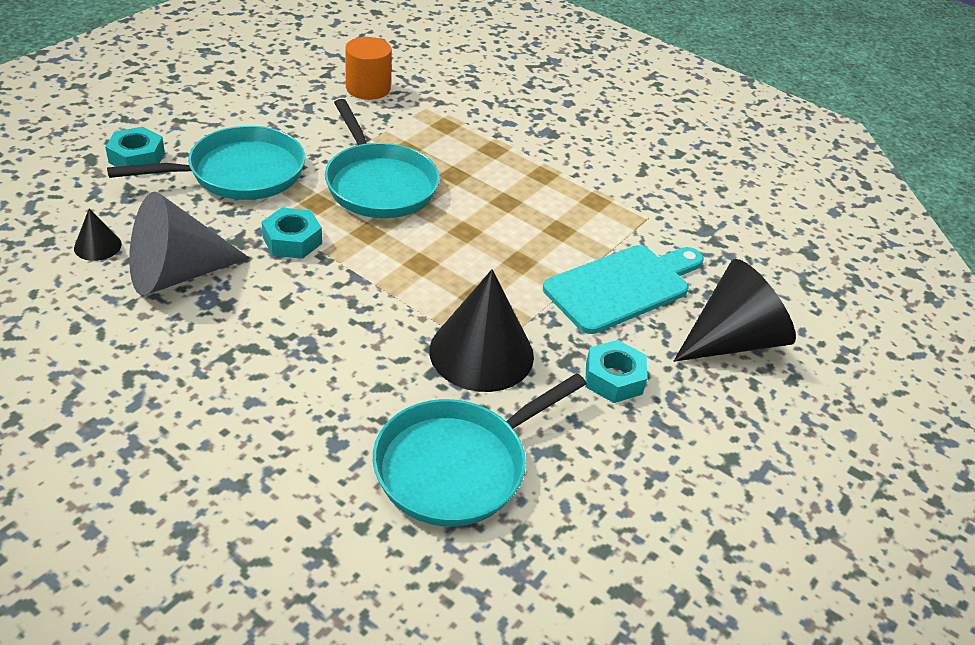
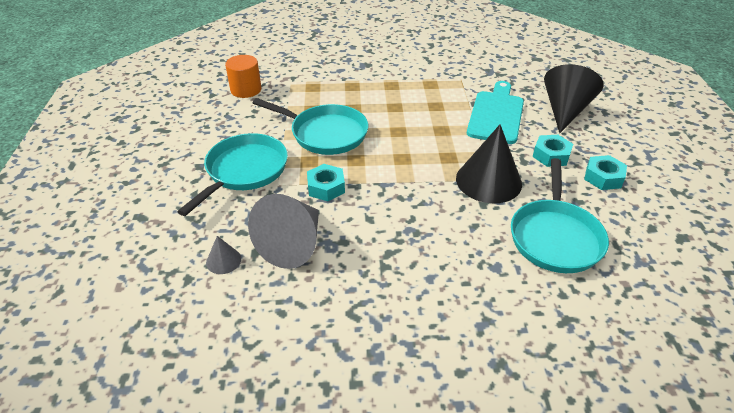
camera: 35 degrees left, 0 degrees up
(97, 246) = (223, 260): black cone -> grey cone
(137, 157) = (169, 199): turquoise nut -> turquoise nut (603, 177)

